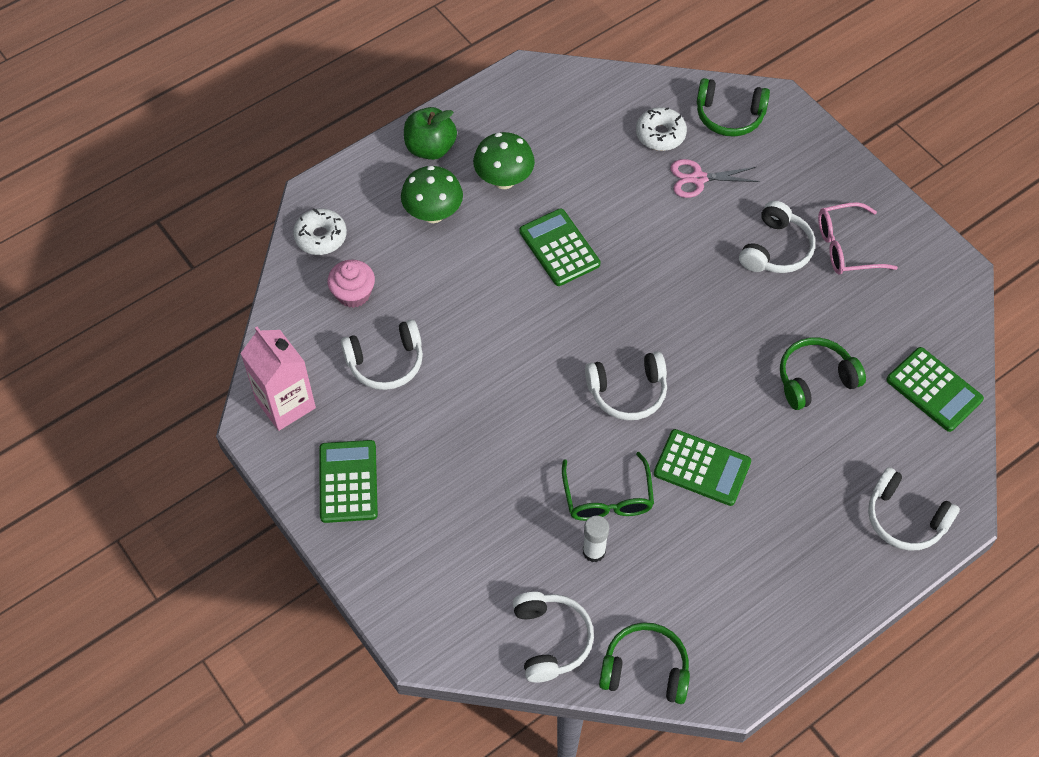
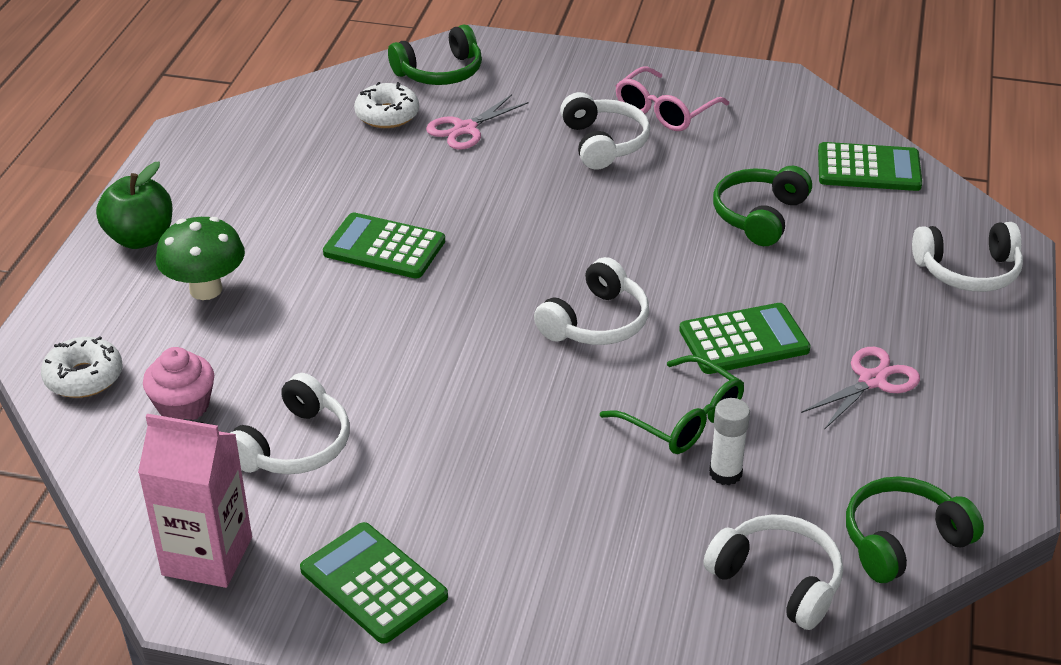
camera: 40 degrees left, 20 degrees down
(504, 180) = (258, 224): green mushroom -> none
(748, 553) = (872, 380): none -> pink scissors

